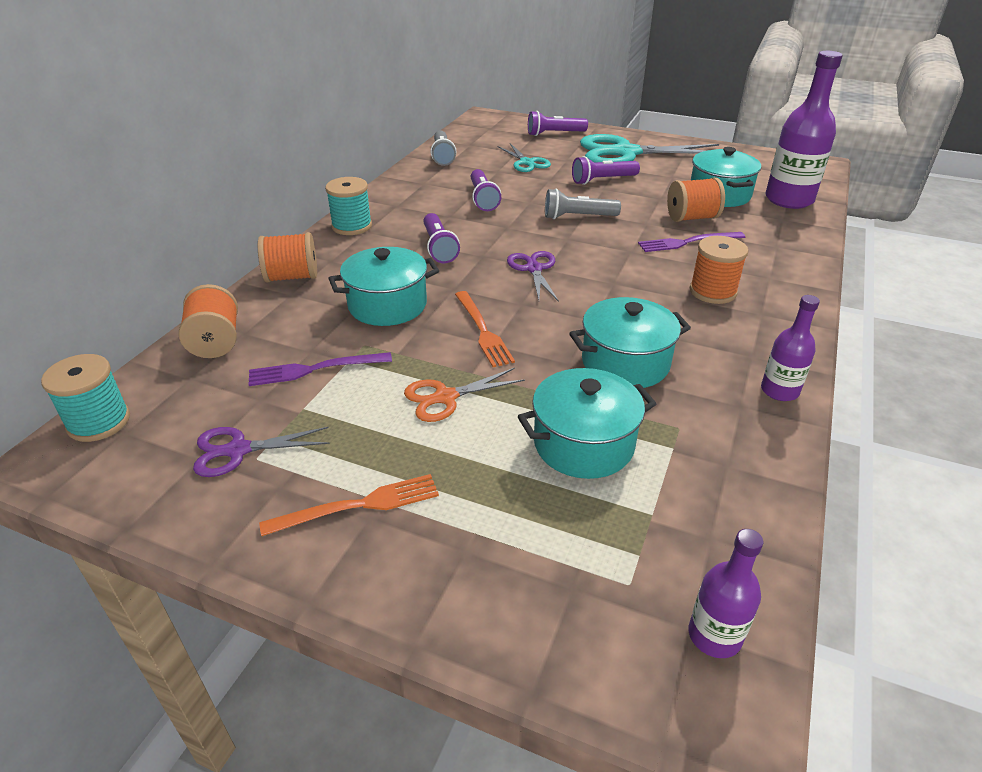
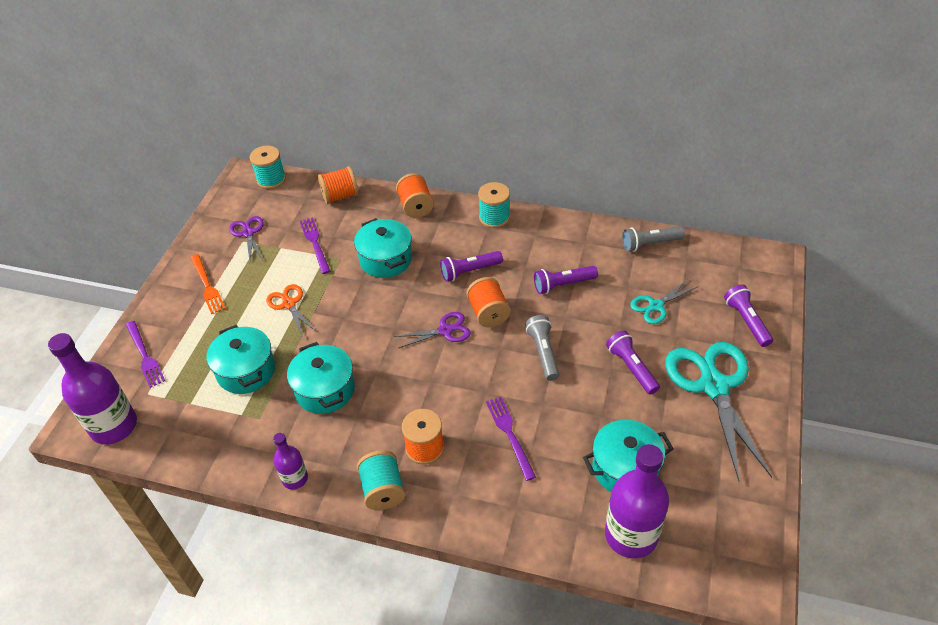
camera: 85 degrees right, 10 degrees up
(482, 331) = (359, 311): orange fork -> none
(529, 598) = (145, 356): none -> purple fork
(692, 218) = (562, 440): orange spool -> orange spool (488, 313)
(714, 636) = (114, 426): purple bottle -> purple bottle, size x1.88
(778, 322) = (383, 490): none -> turquoise spool

